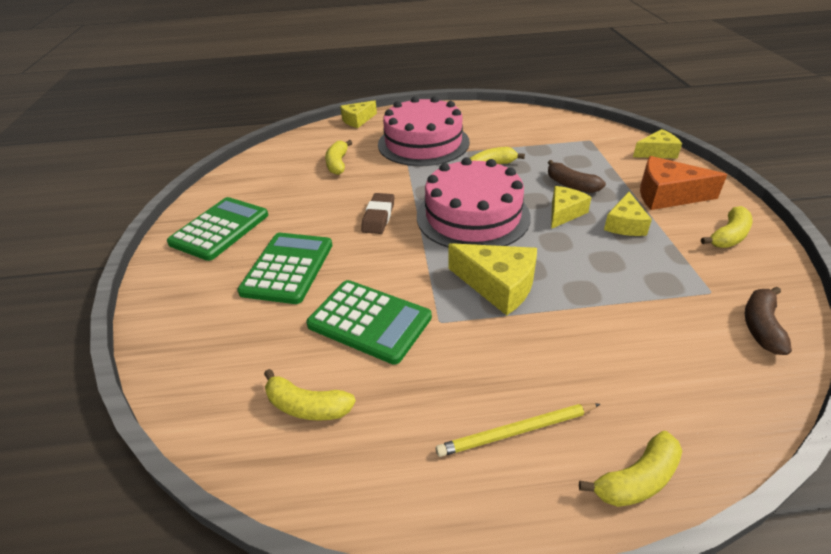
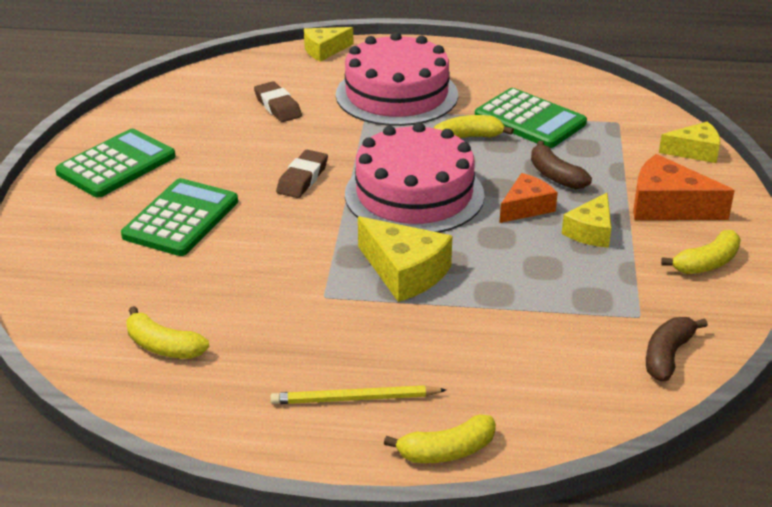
camera: 10 degrees right, 5 degrees down
(338, 164) = (278, 106): yellow banana -> brown eraser
(369, 321) = (250, 284): green calculator -> green calculator (530, 120)
(564, 213) = (526, 207): yellow cheese -> orange cheese

